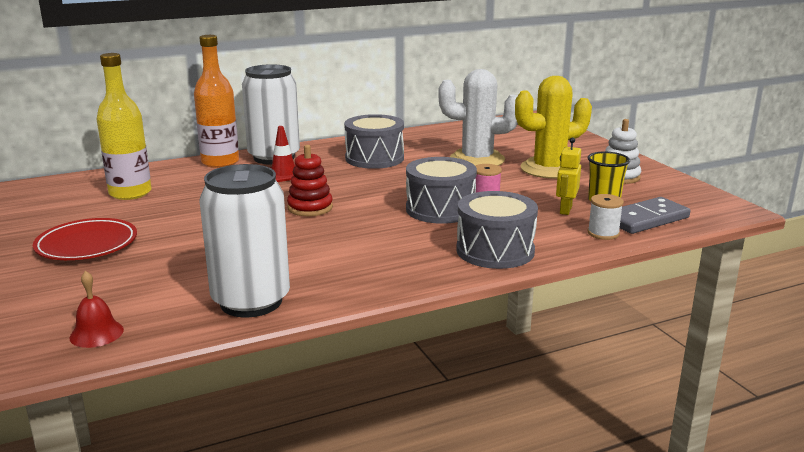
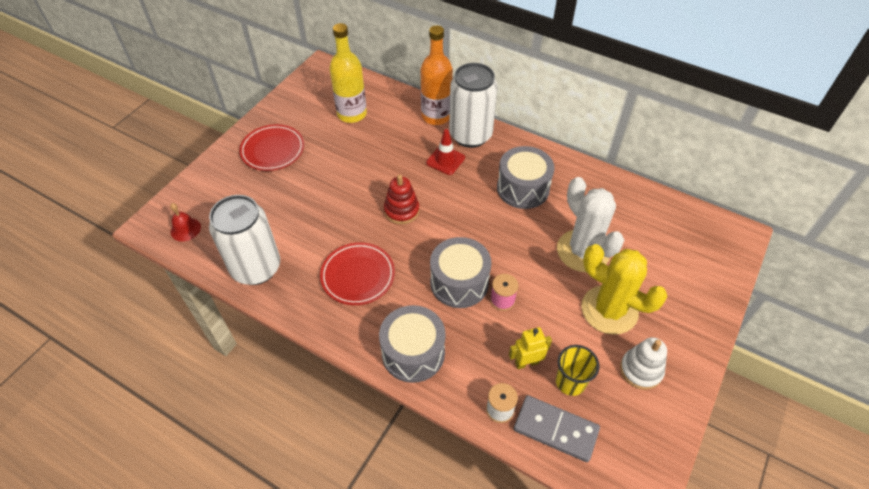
camera: 55 degrees right, 30 degrees up
(358, 250) = (358, 276): none -> red plate

